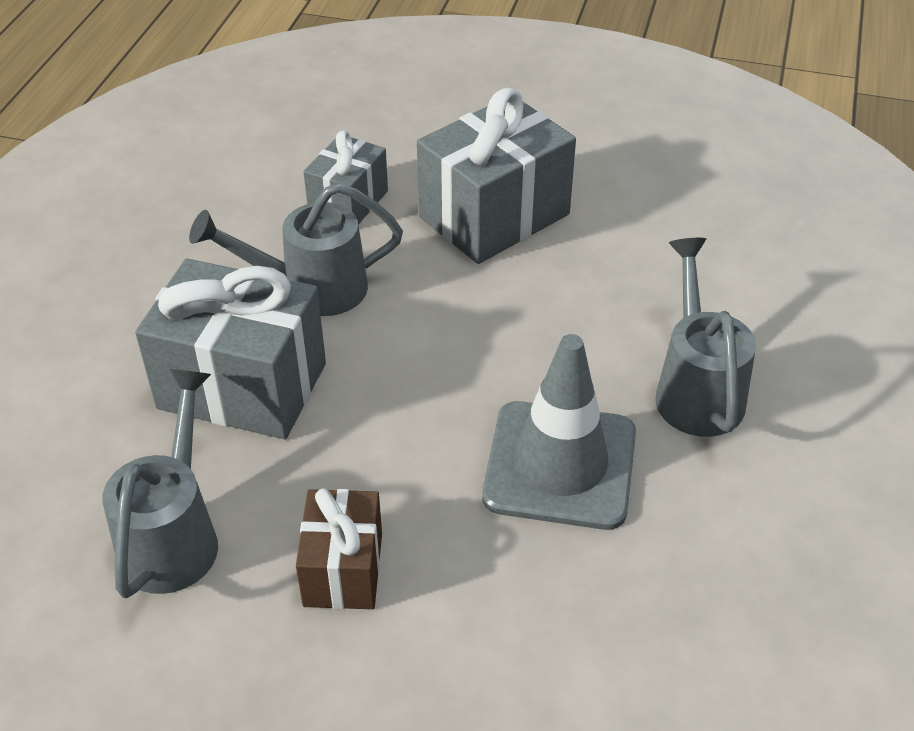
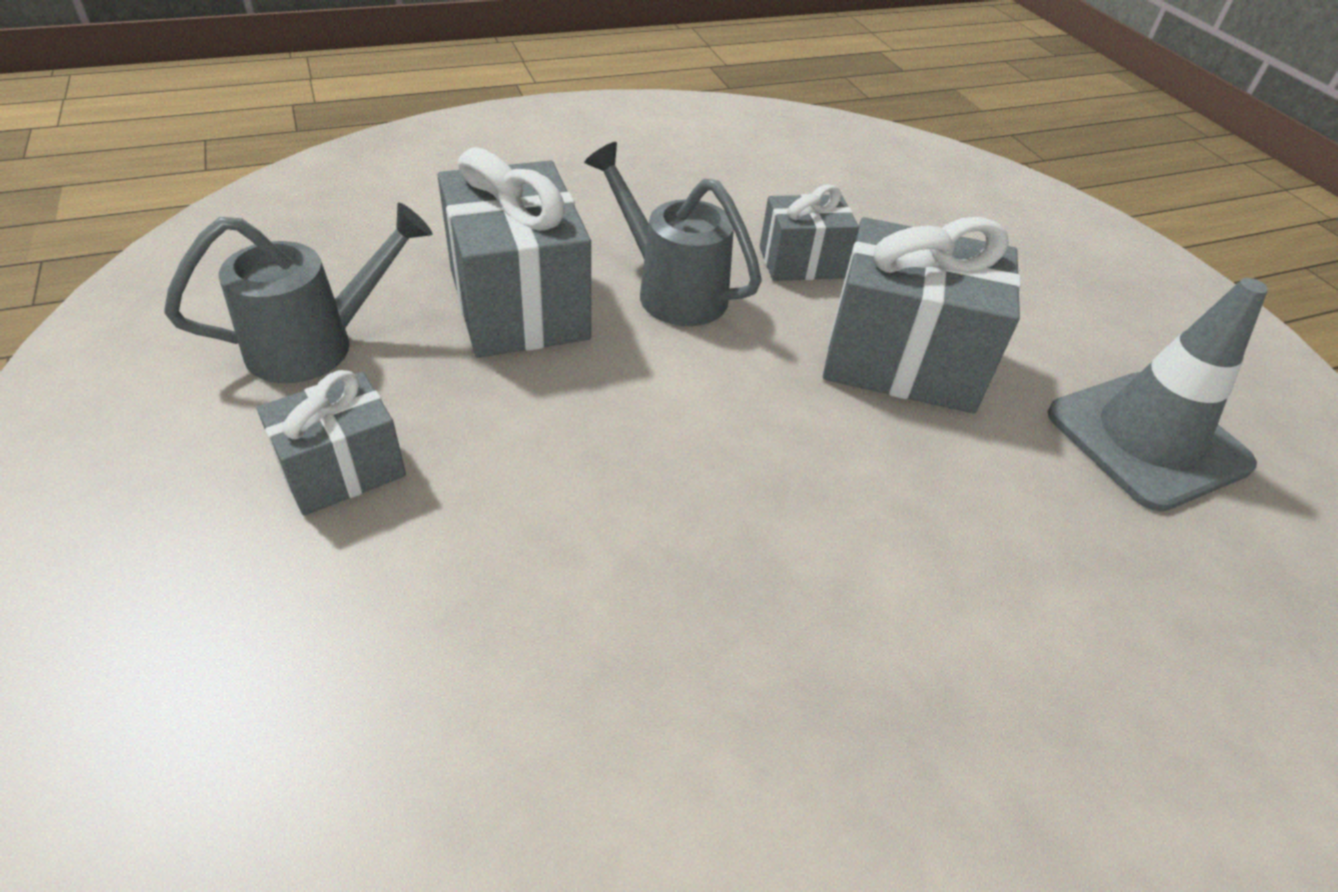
camera: 50 degrees right, 0 degrees up
(343, 569) = (342, 470): brown gift -> grey gift
(560, 465) = (605, 578): grey traffic cone -> grey traffic cone (1147, 439)
(696, 389) = (838, 659): grey watering can -> none

